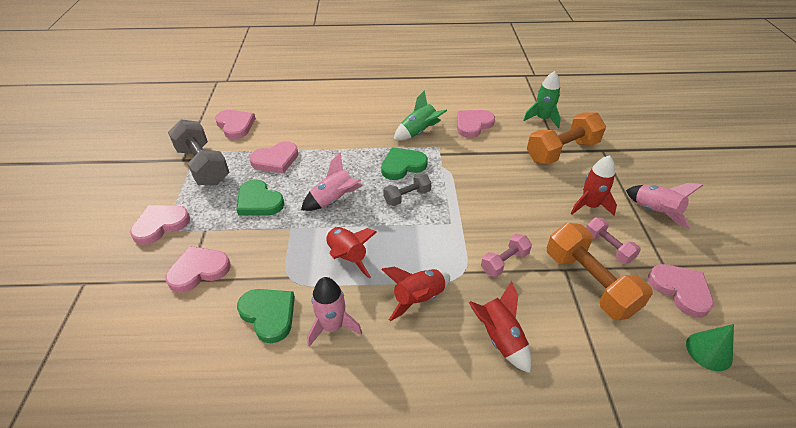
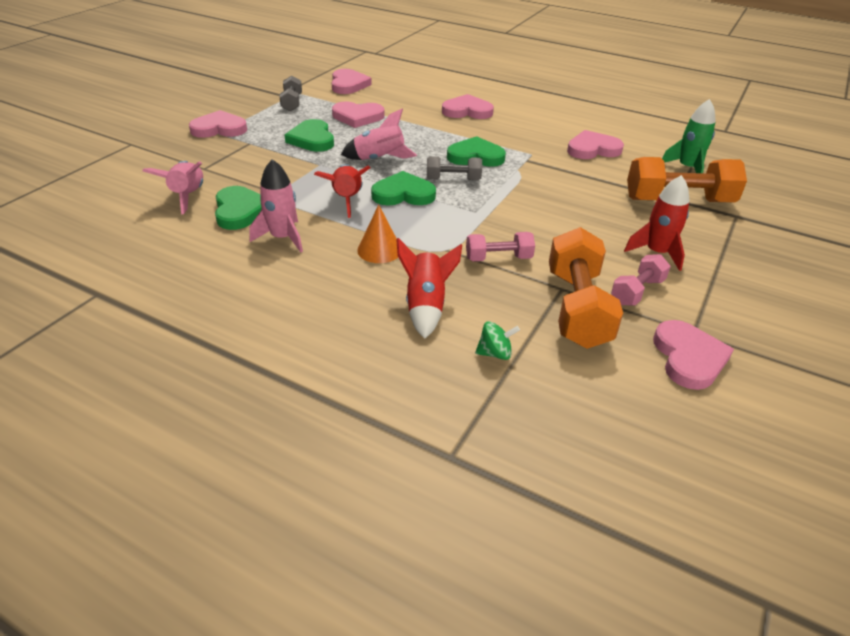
camera: 30 degrees right, 5 degrees down
(199, 270) = (217, 165): pink heart -> pink heart (467, 111)
(203, 166) = (292, 103): grey dumbbell -> grey dumbbell, size x0.55
(384, 229) = (403, 194): none -> green heart
(418, 298) = (379, 250): red rocket -> orange cone
(419, 132) = (523, 138): green rocket -> none
(579, 356) = (495, 353): none -> green spinning top
(608, 247) = (637, 291): pink dumbbell -> pink dumbbell turned 45 degrees clockwise
(655, 212) = (741, 287): pink rocket -> pink rocket (187, 197)
(709, 351) = (660, 416): green cone -> none

